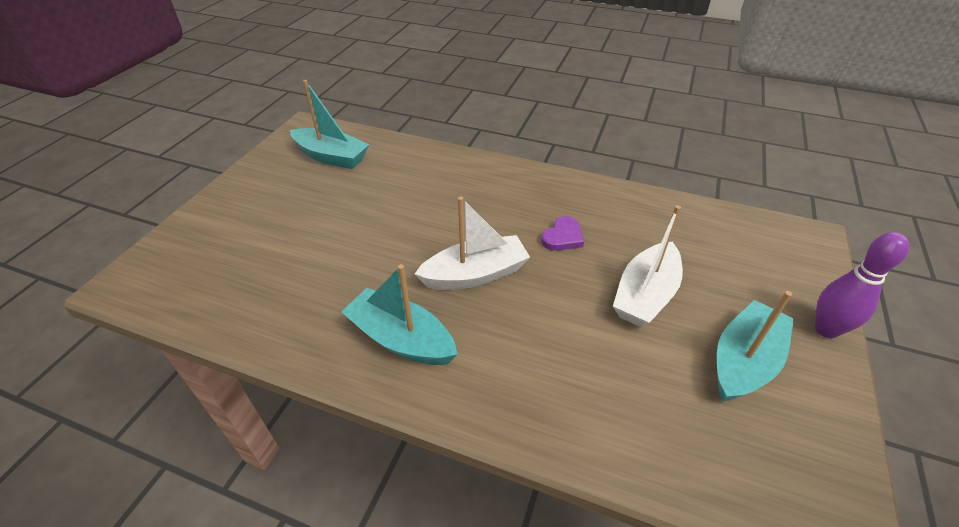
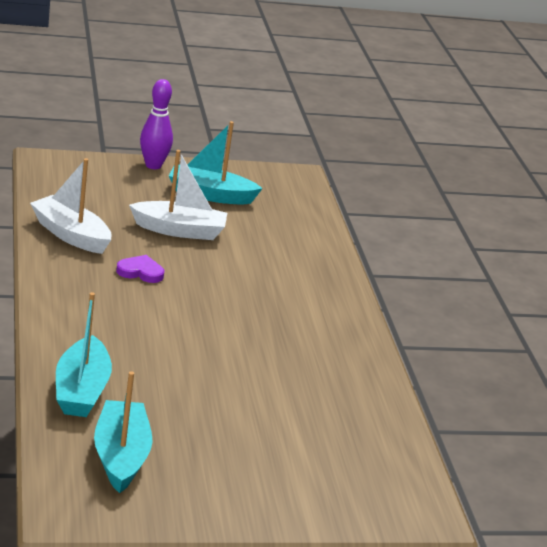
camera: 125 degrees left, 15 degrees down
(401, 339) = (322, 330): turquoise boat -> turquoise boat (81, 390)
(475, 274) = (226, 309): white boat -> white boat (71, 235)

